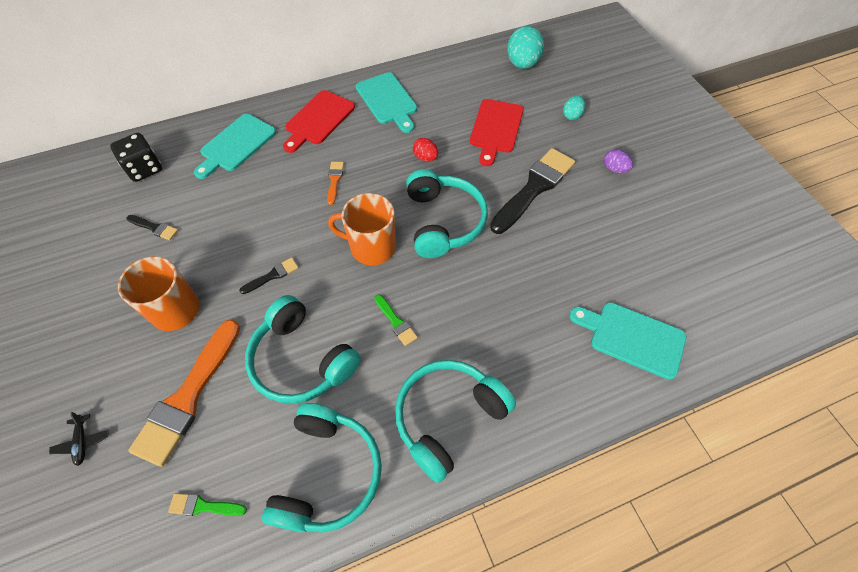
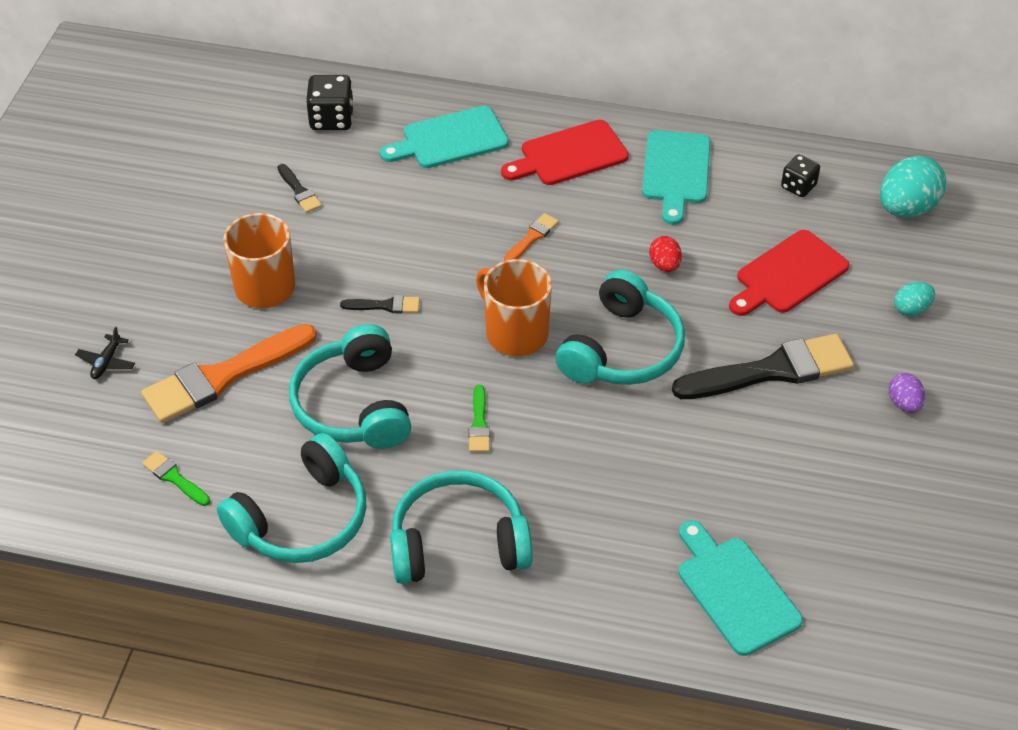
camera: 35 degrees right, 10 degrees down
(459, 78) = (798, 186): none -> black dice

